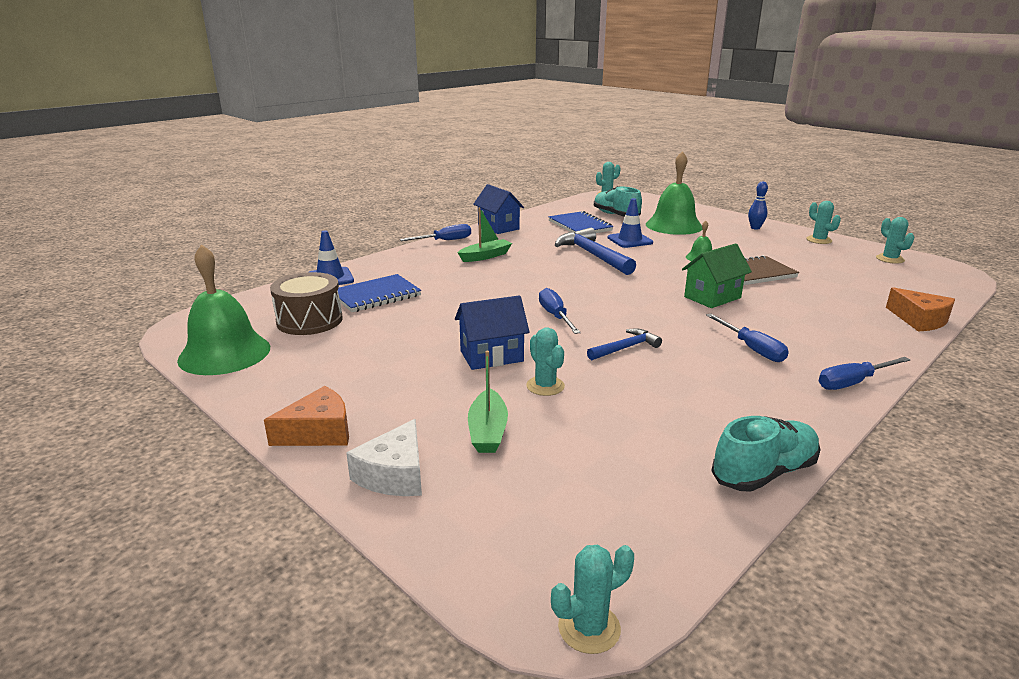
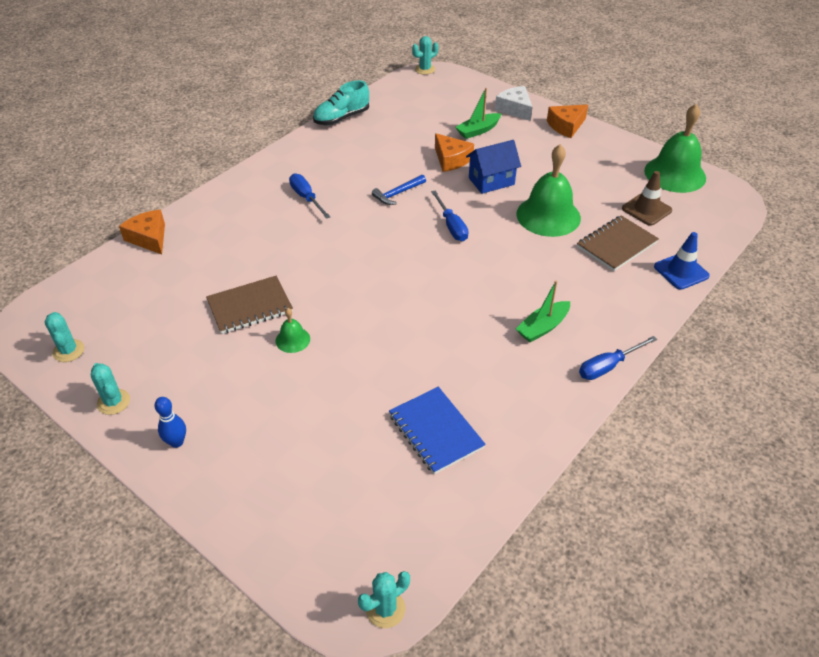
camera: 175 degrees right, 20 degrees up
(309, 320) = (646, 209): brown drum -> brown traffic cone
(376, 296) = (616, 245): blue notebook -> brown notebook
(395, 474) = (515, 109): white cheese -> white cheese turned 45 degrees counterclockwise
(488, 431) = (478, 131): green boat -> green boat turned 120 degrees counterclockwise
(498, 227) = (553, 417): blue house -> none
(545, 386) = (451, 159): turquoise cactus -> orange cheese
(592, 255) = (418, 338): blue hammer -> none
(616, 215) = (378, 483): turquoise shoe -> none
(630, 240) = (369, 384): blue traffic cone -> none
(674, 225) = (295, 443): green bell -> green bell (548, 215)
(712, 297) = (310, 260): green house -> none
(853, 382) = (256, 172): blue screwdriver -> none

